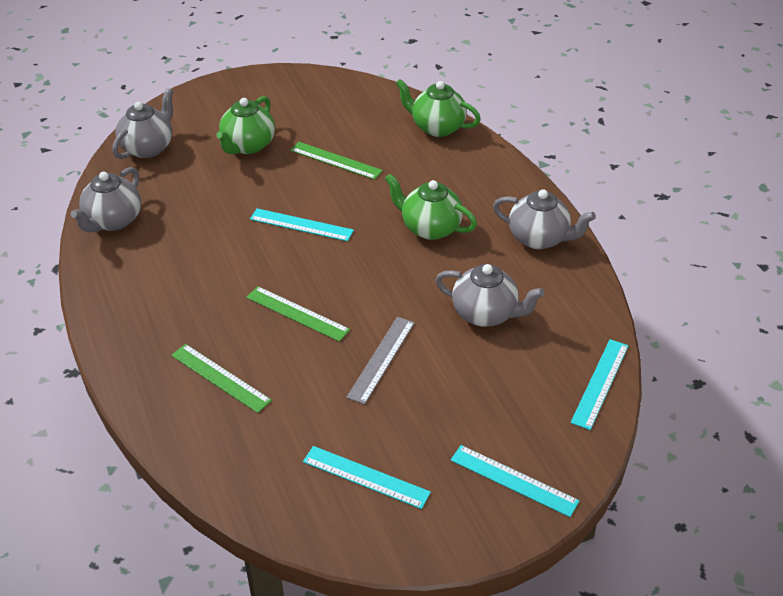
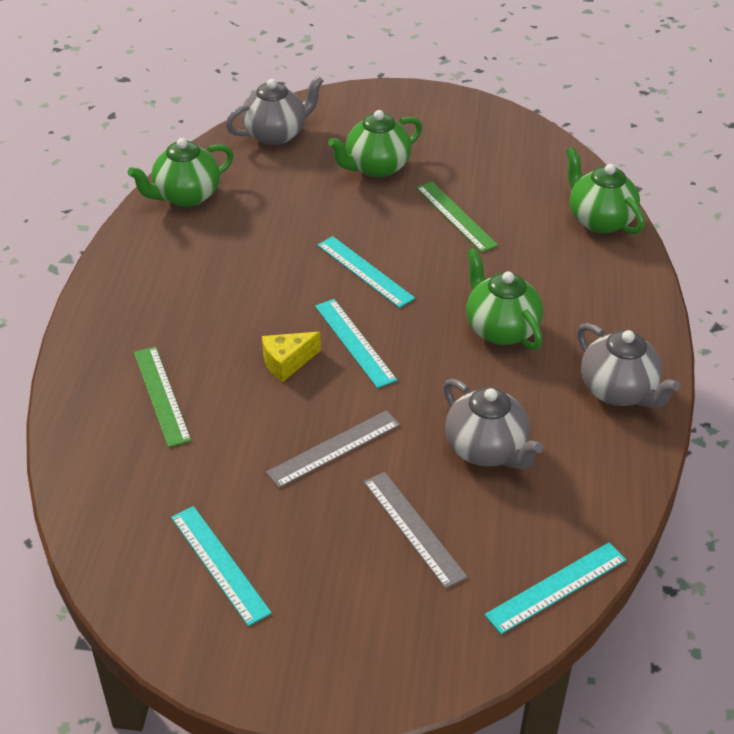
camera: 30 degrees right, 0 degrees up
(113, 221) = (186, 196): grey teapot -> green teapot
(297, 313) = (287, 362): green ruler -> yellow cheese
(480, 388) = (413, 528): none -> grey ruler
(513, 480) = (369, 646): turquoise ruler -> turquoise ruler (355, 342)

